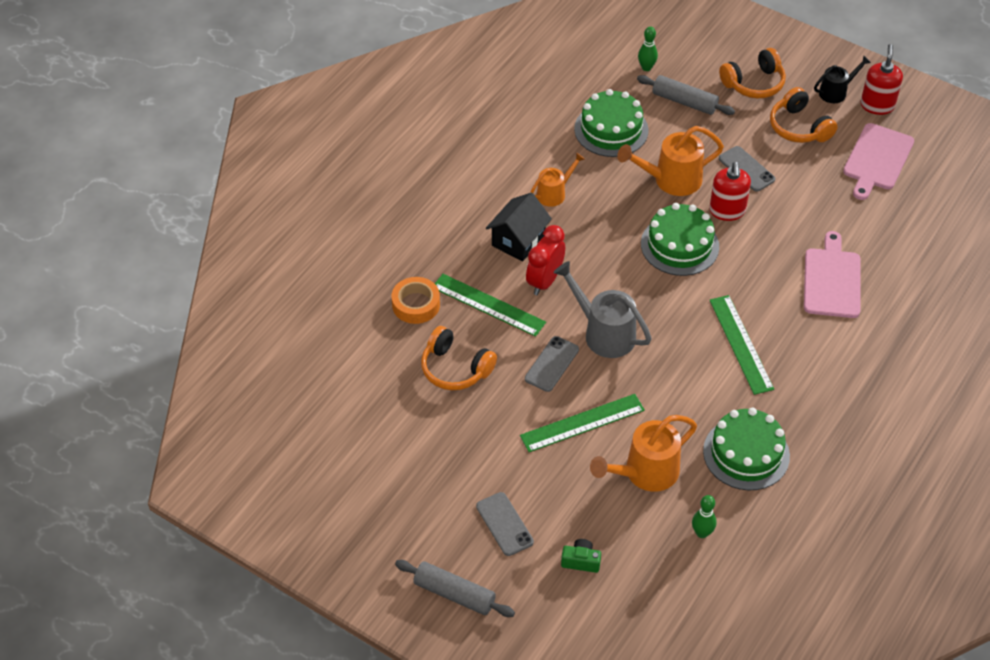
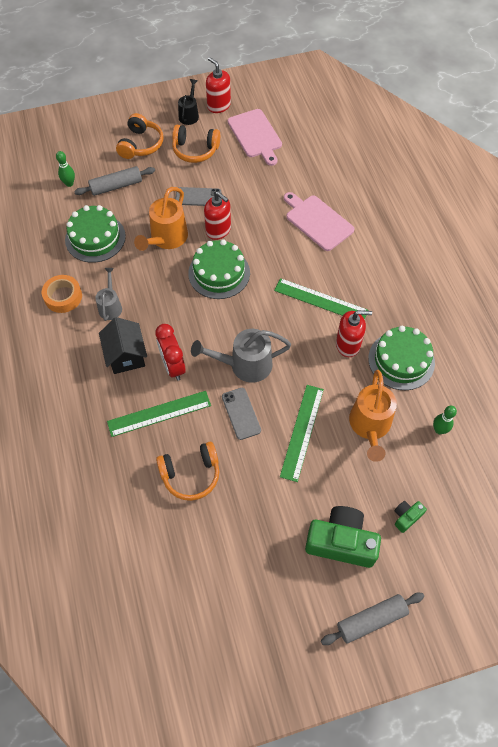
camera: 50 degrees left, 10 degrees up
(416, 304) = (115, 458): orange tape -> orange tape (63, 297)
(504, 524) = (341, 542): grey phone -> green camera
(554, 193) = (110, 306): orange watering can -> grey watering can
(715, 398) = (348, 344): none -> red soap dispenser

